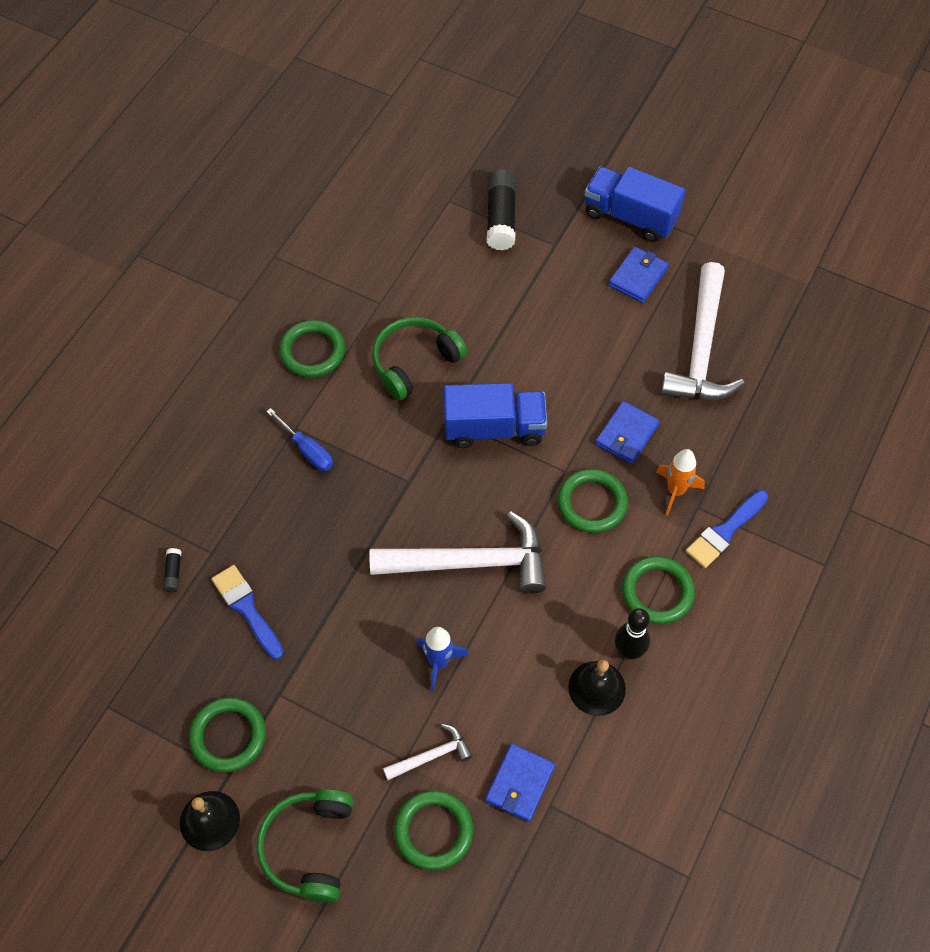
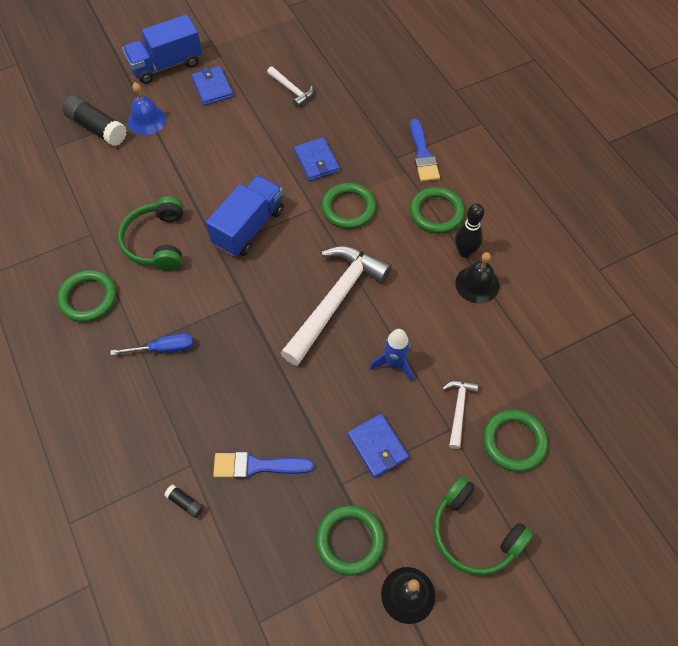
camera: 55 degrees left, 0 degrees up
(520, 784) = (513, 368): blue wallet -> blue wallet (377, 446)
(546, 251) = (147, 120): none -> blue bell
(675, 491) = (376, 161): orange rocket -> none
(701, 349) = (291, 90): white hammer -> white hammer, size x0.47

